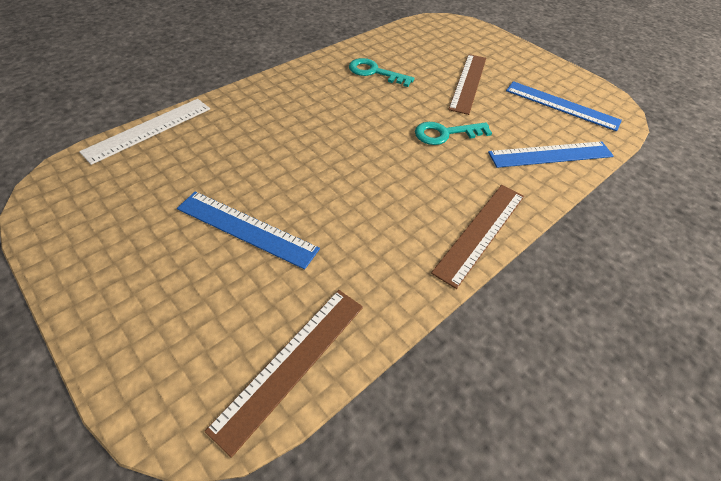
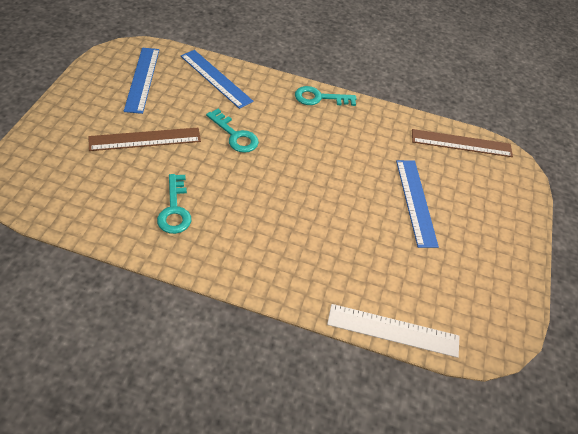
camera: 125 degrees left, 0 degrees up
(480, 232) = (319, 98): brown ruler -> turquoise key

